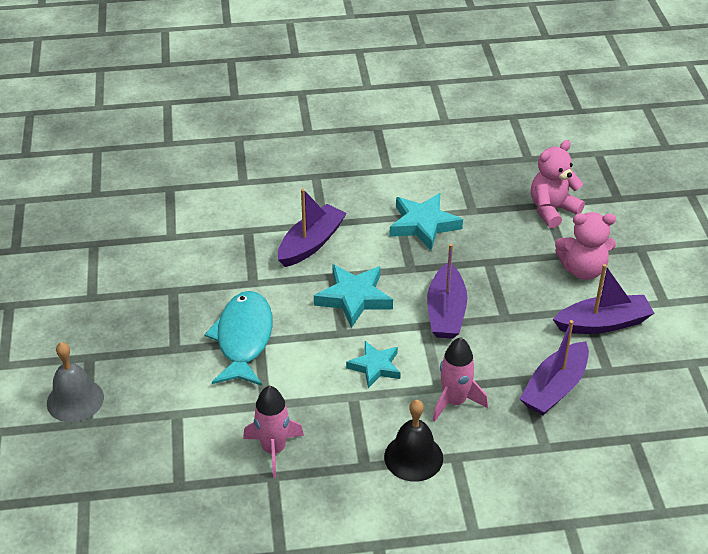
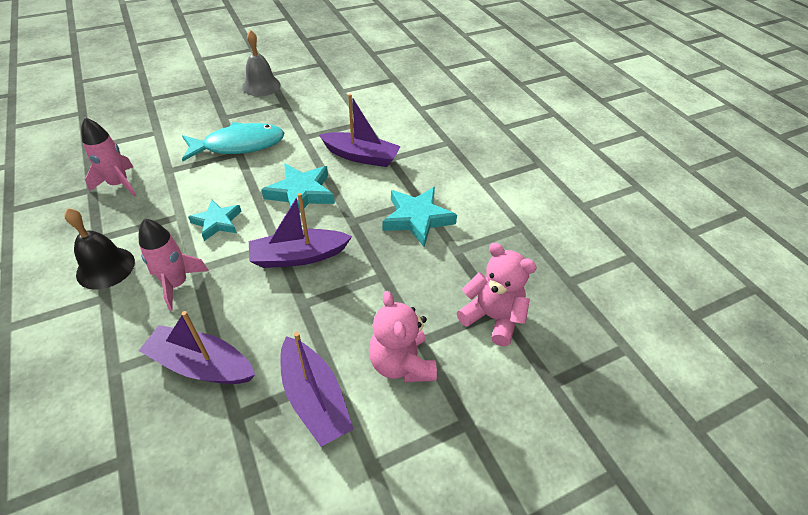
camera: 70 degrees right, 5 degrees up
(75, 400) = (169, 90): grey bell -> grey bell (261, 86)

